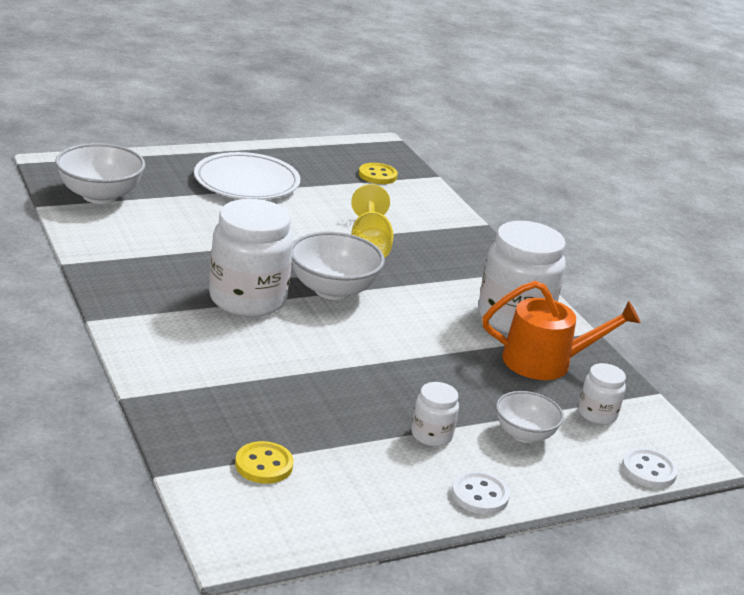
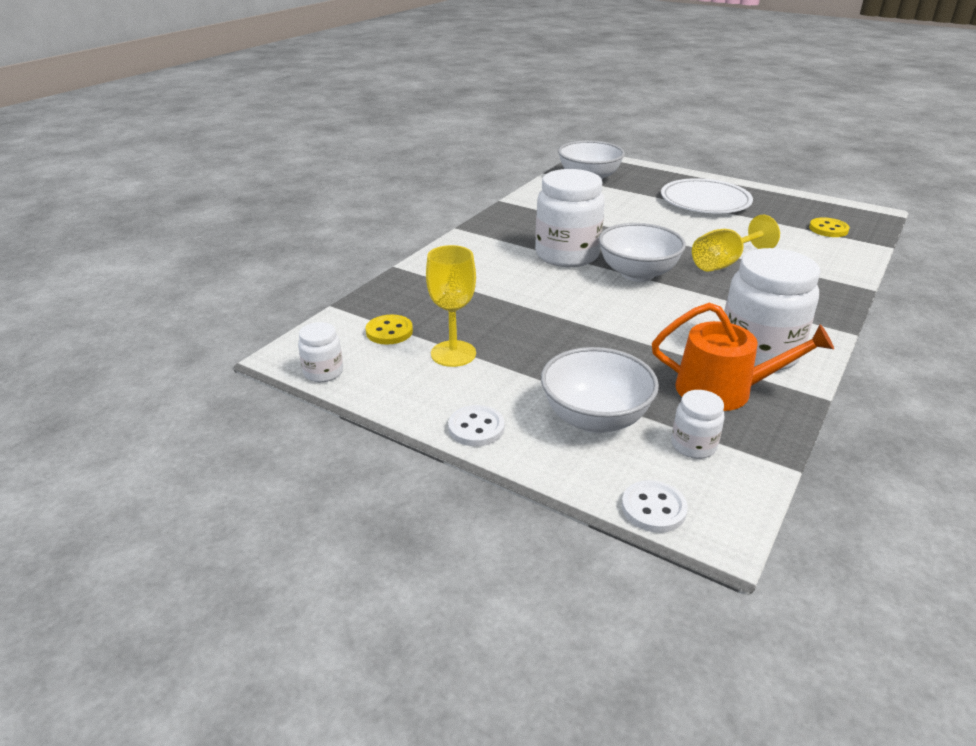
camera: 60 degrees right, 5 degrees up
(350, 449) = (453, 354): none -> yellow goblet
(431, 435) = (523, 377): white jar -> white jar (323, 372)
(524, 434) = (595, 418): white bowl -> white bowl, size x1.61
(545, 362) = (723, 390): orange watering can -> orange watering can turned 45 degrees counterclockwise

